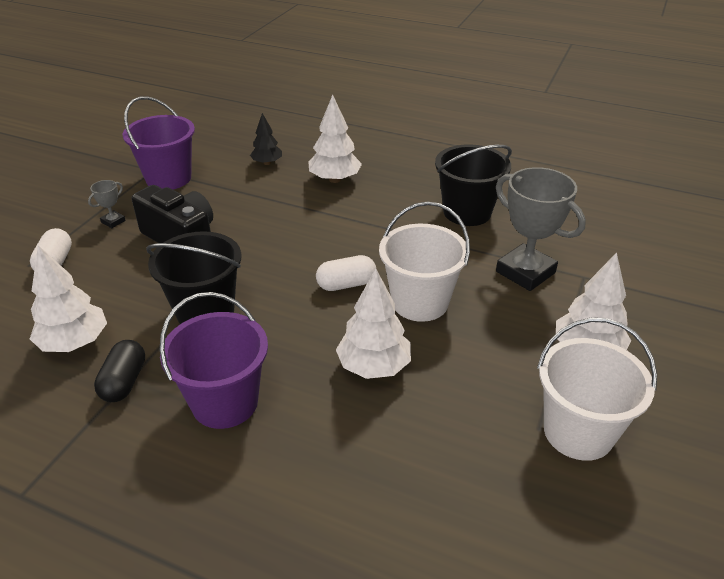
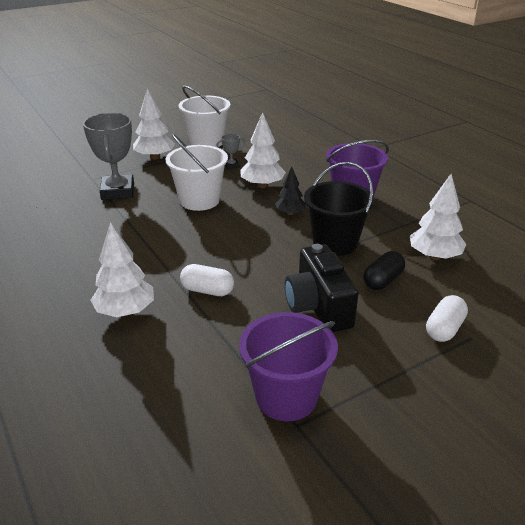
camera: 145 degrees left, 5 degrees down
(113, 221) = (376, 356): grey trophy -> grey trophy (231, 165)
(124, 382) = (406, 225): black capsule -> black capsule (383, 281)
(267, 163) = (160, 368): black tree -> black tree (290, 213)
(346, 284) = (229, 224): white capsule -> white capsule (207, 290)
(467, 212) = (80, 236): black bucket -> none

